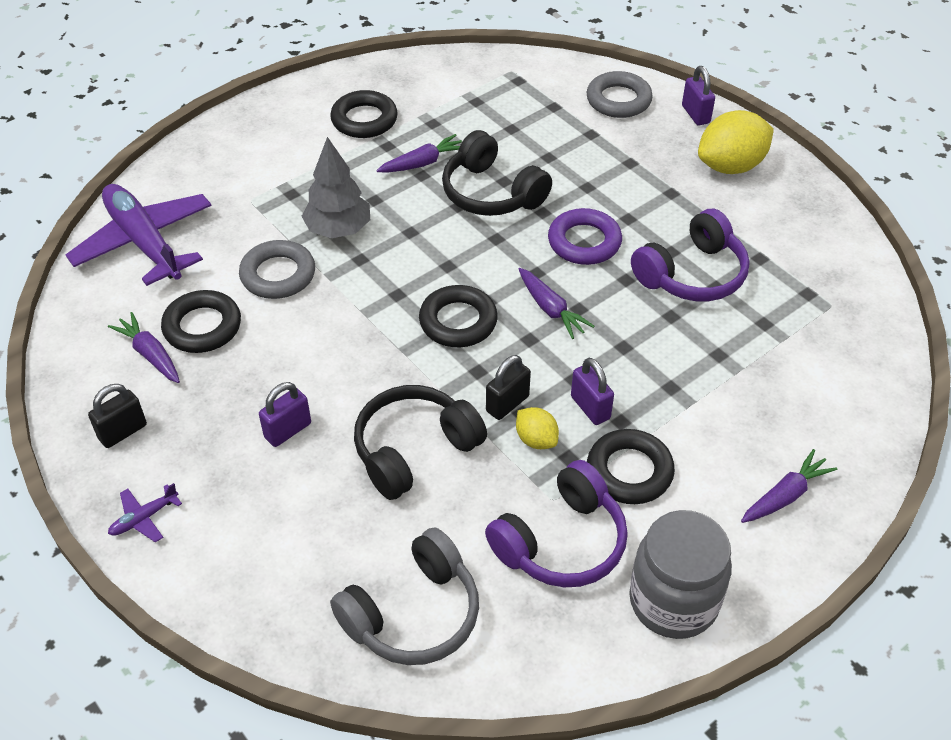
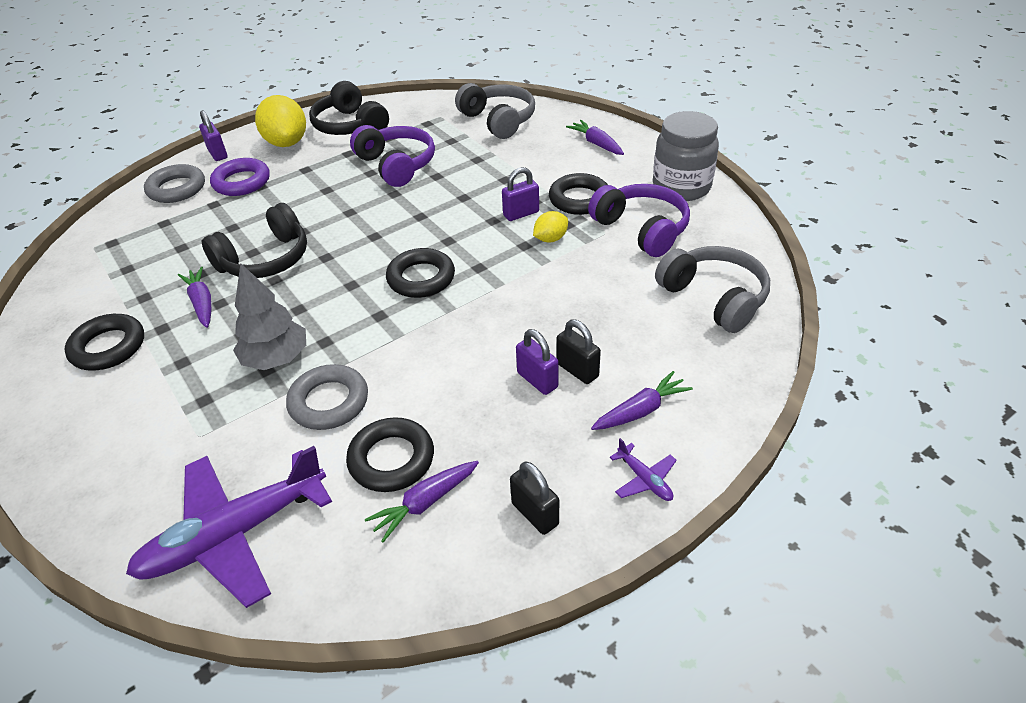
camera: 85 degrees left, 5 degrees down
(414, 450) = (560, 300): black headphones -> black headphones (350, 126)
(507, 404) = (514, 252): black padlock -> black padlock (577, 370)
(551, 309) = (418, 229): purple carrot -> purple carrot (641, 410)
(584, 242) = (346, 211): purple ring -> purple ring (242, 182)
(695, 114) = (218, 154): purple padlock -> purple padlock turned 75 degrees clockwise
(833, 373) = (498, 120): none -> grey headphones

